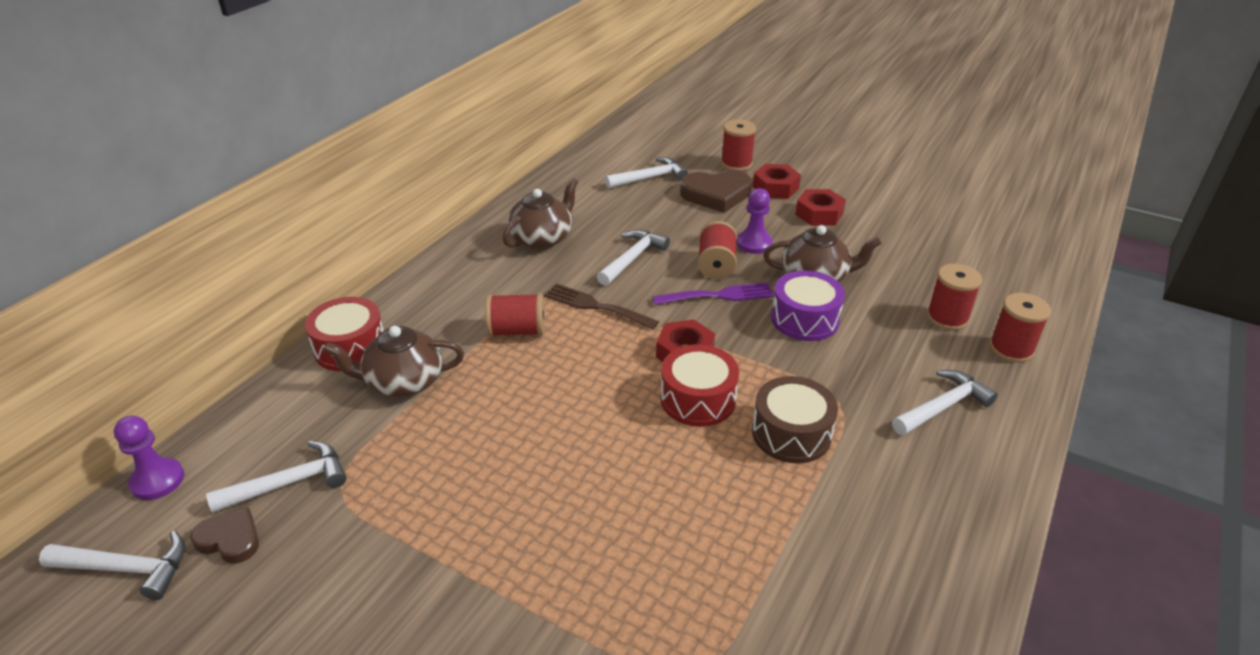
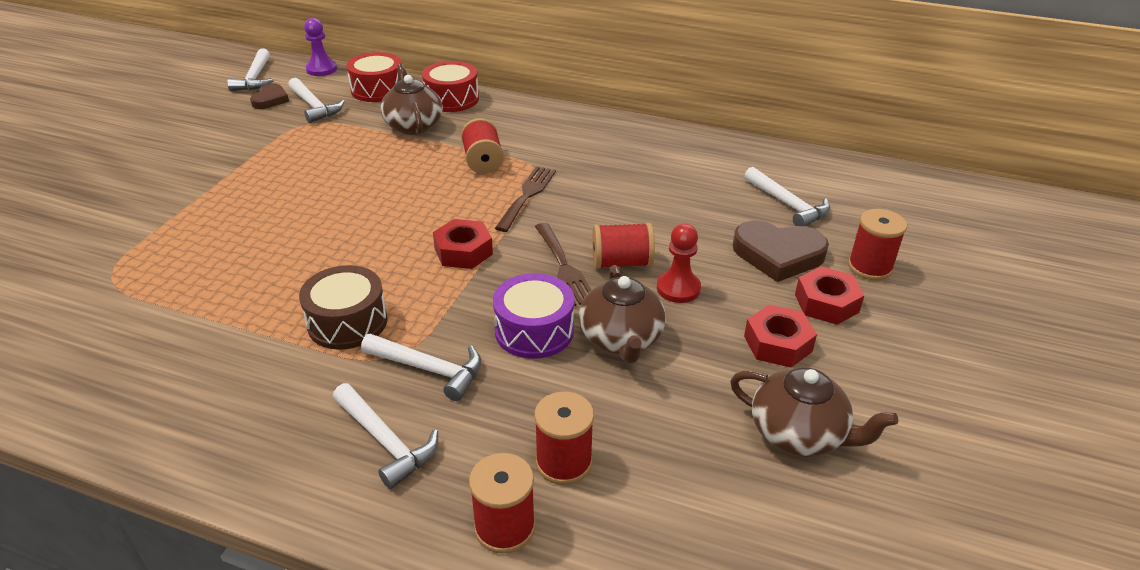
camera: 80 degrees right, 0 degrees up
(542, 238) = (630, 155): brown teapot -> brown teapot (799, 434)
(632, 258) = (614, 208): white hammer -> white hammer (429, 369)
(698, 399) = (396, 263): red drum -> red drum (377, 90)
(716, 194) = (778, 255): brown heart -> brown heart turned 60 degrees counterclockwise
(718, 295) = (564, 267): purple fork -> brown fork
(754, 243) = (678, 288): purple pawn -> red pawn

